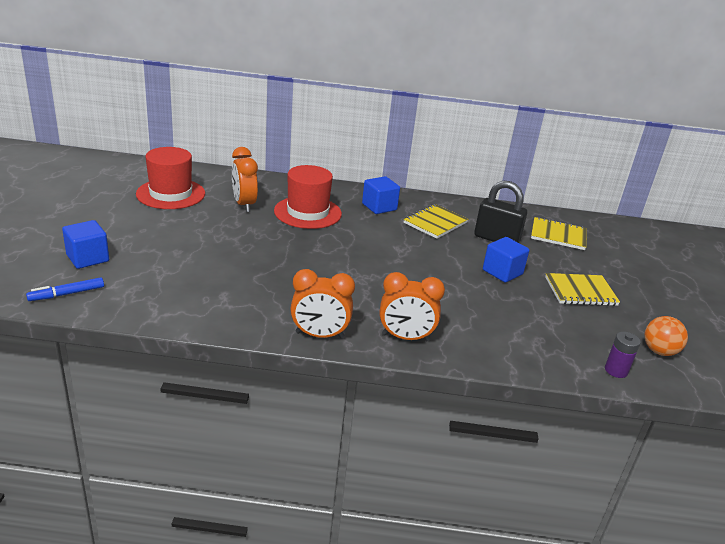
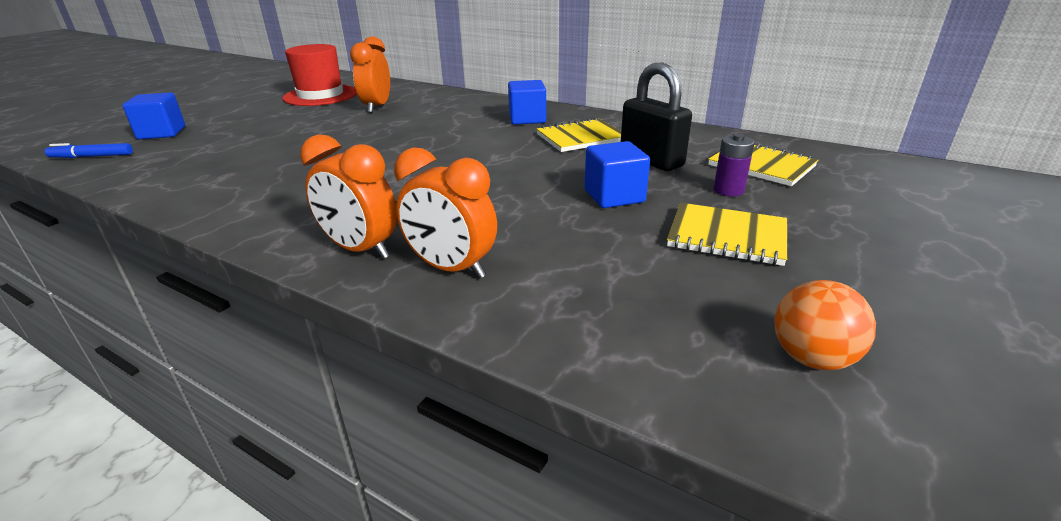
camera: 30 degrees right, 0 degrees up
(307, 212) = (434, 117): red hat -> none
(319, 335) = (258, 228): orange clock -> orange clock (451, 268)
(616, 370) = (671, 372): purple battery -> purple battery (728, 190)

